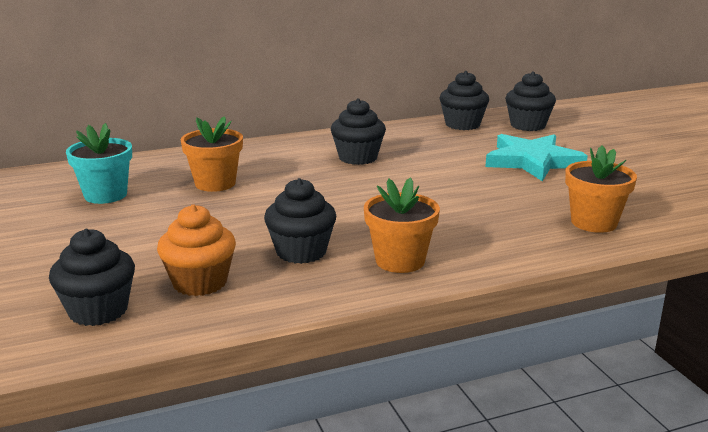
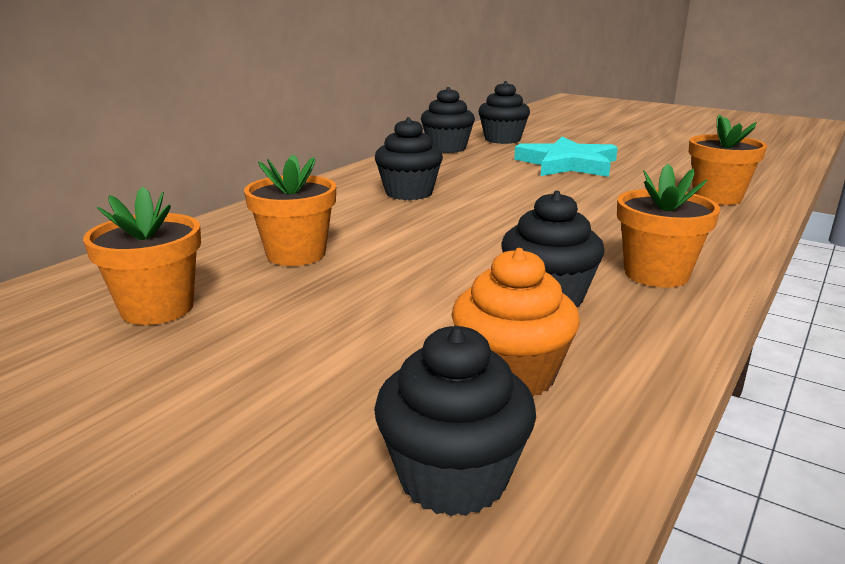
camera: 35 degrees left, 0 degrees up
(105, 195) = (157, 308): turquoise flower pot -> orange flower pot

